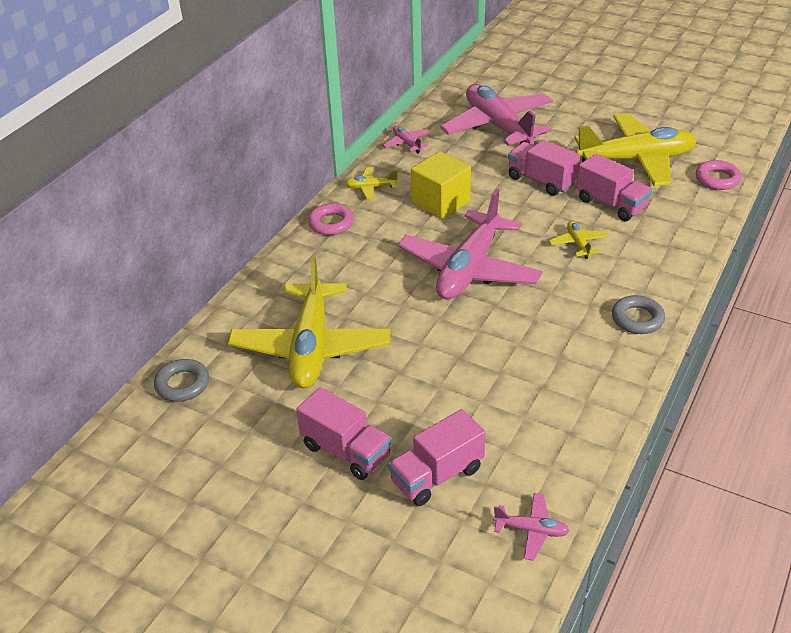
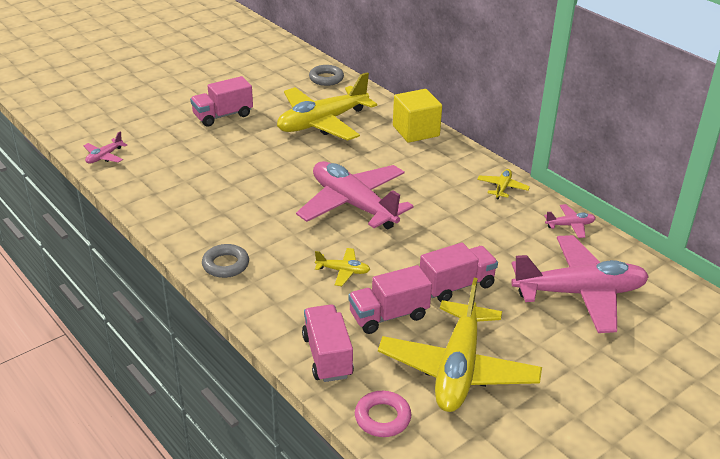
camera: 110 degrees right, 5 degrees down
(311, 347) = (322, 122): yellow plane -> yellow plane turned 60 degrees counterclockwise
(331, 223) = (460, 158): pink ring -> none
(437, 475) = (174, 138): pink truck -> pink truck (327, 356)
(440, 202) = (456, 217): yellow cube -> yellow cube (416, 131)

